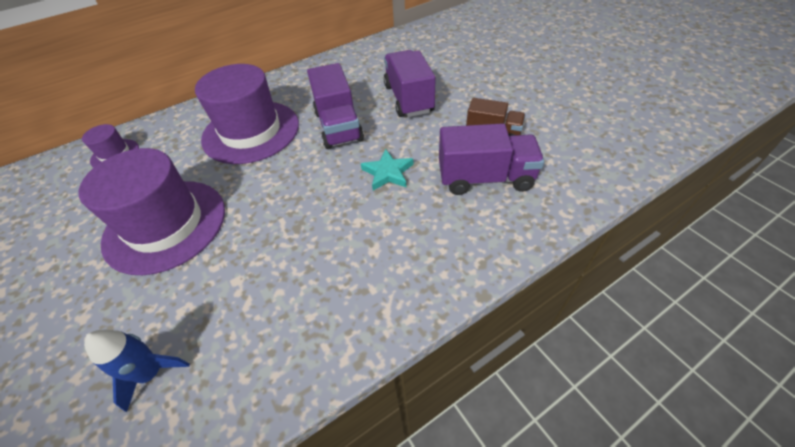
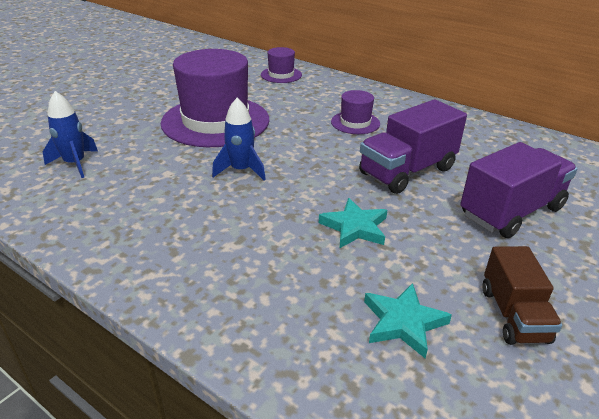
camera: 65 degrees right, 15 degrees down
(251, 131) = (355, 123): purple hat -> purple hat, size x0.46
(271, 222) = (241, 170): none -> blue rocket
(485, 178) = (403, 322): purple truck -> turquoise star

